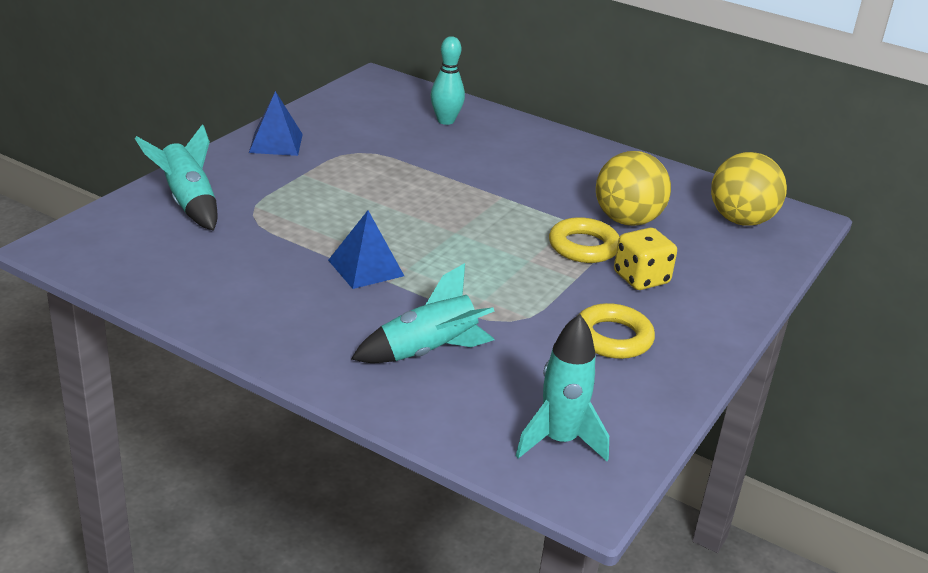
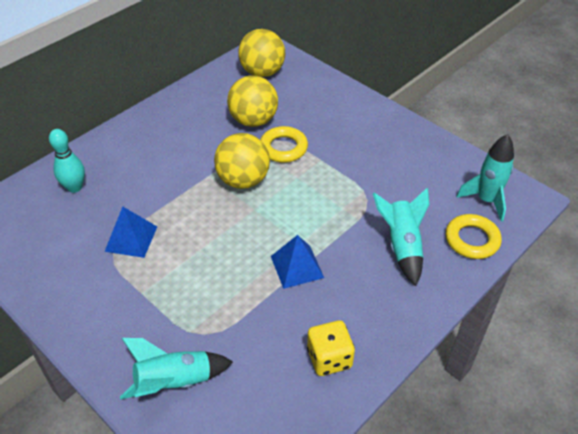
camera: 75 degrees left, 15 degrees up
(276, 143) = (77, 308): blue pyramid -> blue pyramid (131, 238)
(504, 221) = (243, 180): none -> yellow ball
(612, 338) = (387, 157): yellow ring -> yellow ring (472, 240)
(641, 278) = (324, 130): yellow dice -> yellow dice (329, 358)

